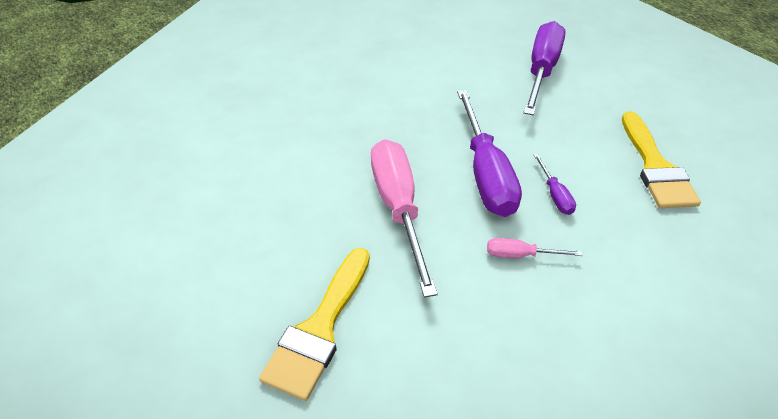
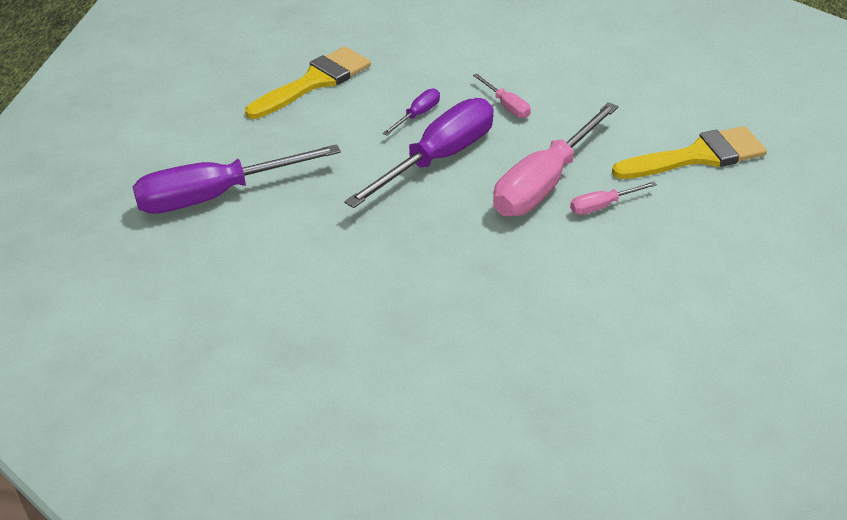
camera: 130 degrees left, 5 degrees down
(340, 219) = (602, 206): none -> pink screwdriver

